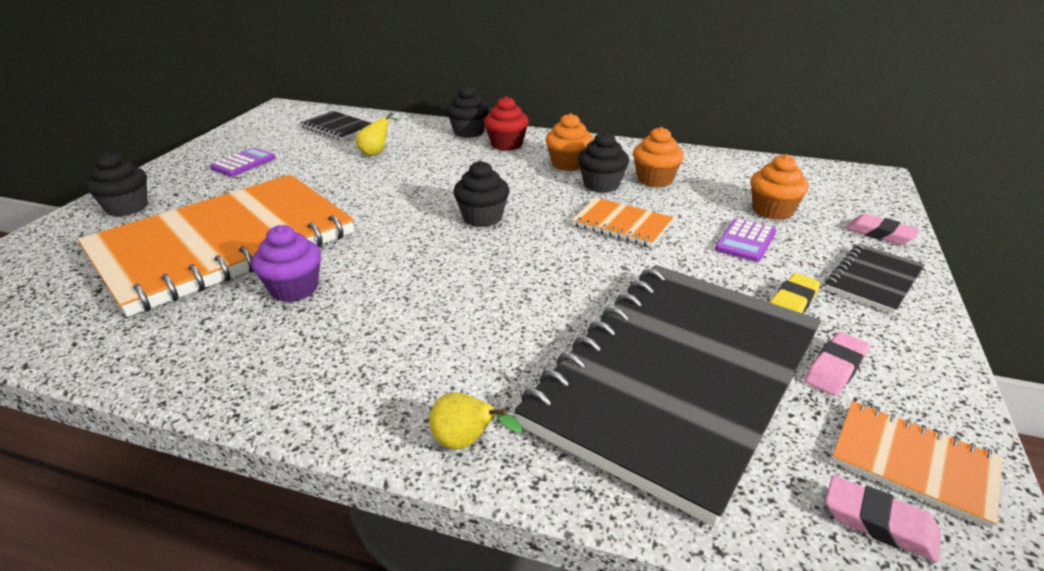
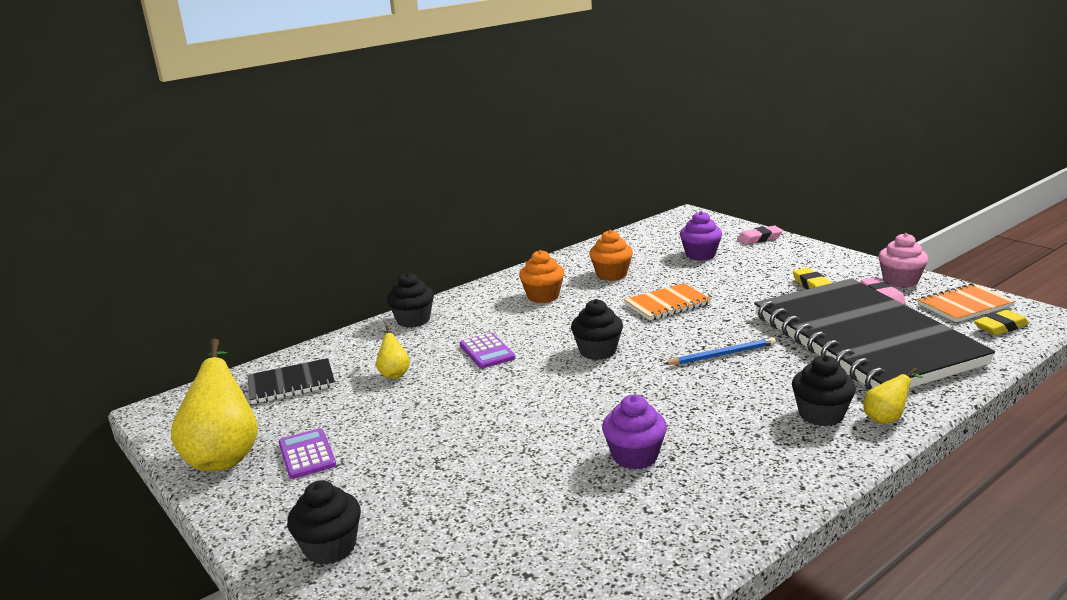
camera: 55 degrees left, 10 degrees down
(224, 244) = (506, 486): orange notebook -> none
(234, 141) = (225, 454): none -> yellow pear
(506, 144) = (468, 310): red cupcake -> none
(535, 285) = (722, 355): none -> blue pencil
(601, 185) = (596, 294): black cupcake -> black cupcake (821, 415)
(745, 241) = (730, 274): purple calculator -> purple calculator (487, 352)
(772, 211) = (700, 255): orange cupcake -> purple cupcake
(873, 280) = (806, 258): black notebook -> none
(879, 523) = (1000, 327): pink eraser -> yellow eraser
(913, 376) = (900, 281): none -> pink cupcake

